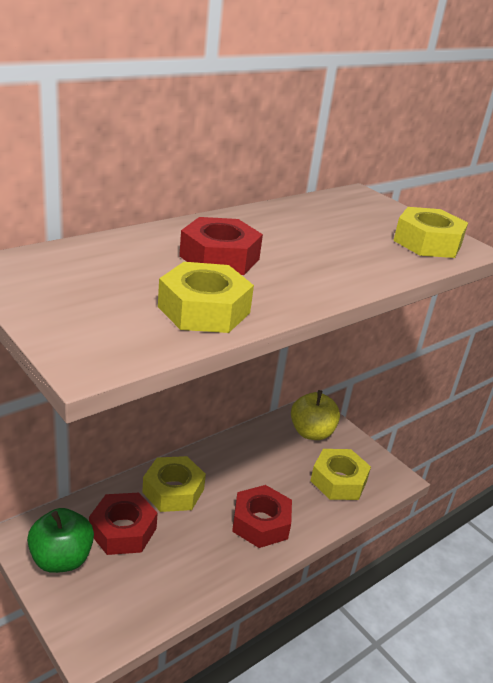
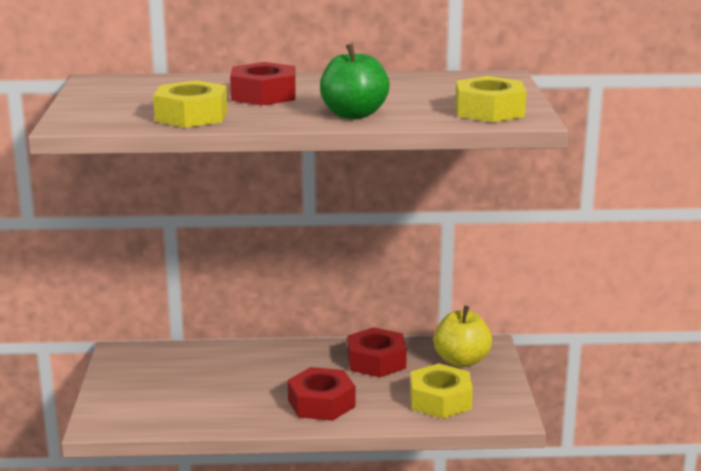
camera: 40 degrees right, 10 degrees down
(61, 559) = (132, 373): green apple -> green apple (353, 114)
(123, 530) = (197, 372): red nut -> red nut (376, 361)
(173, 491) = (269, 361): yellow nut -> none

